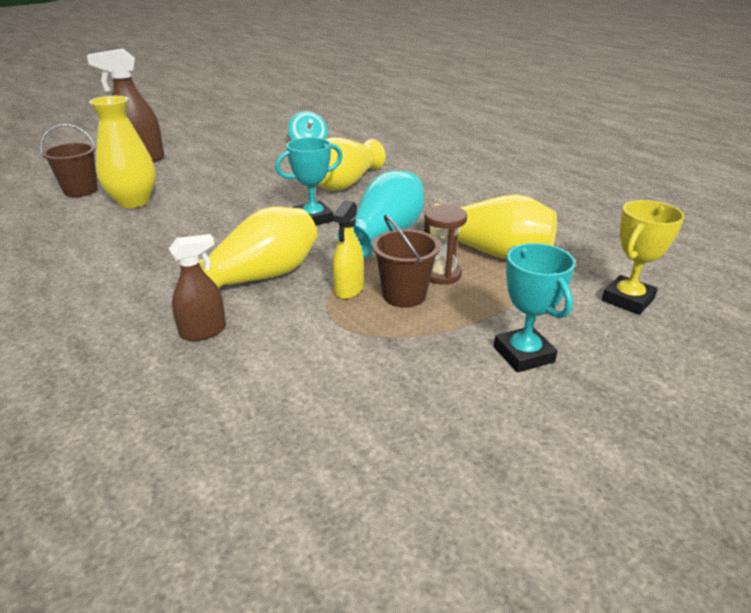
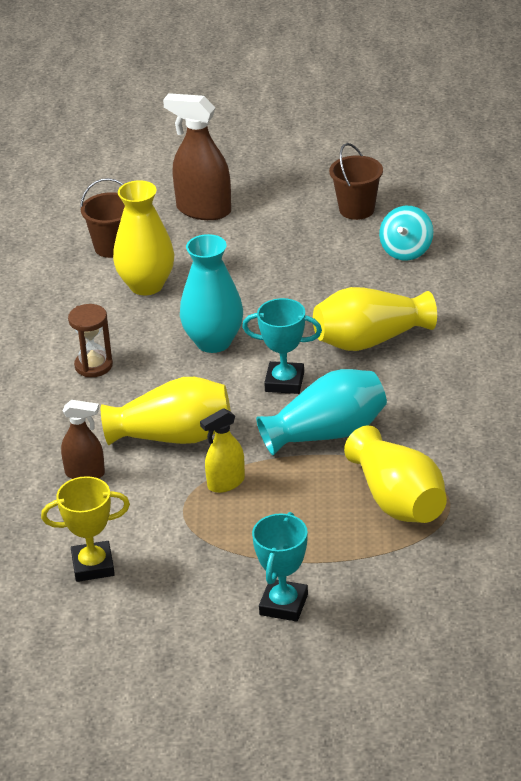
camera: 40 degrees right, 5 degrees up
(227, 214) = (213, 342): none -> turquoise vase
(404, 295) = (262, 510): brown bucket -> brown bucket (356, 209)
(441, 274) = (319, 503): brown hourglass -> brown hourglass (93, 366)
(627, 300) = (440, 604): yellow trophy -> yellow trophy (93, 566)

